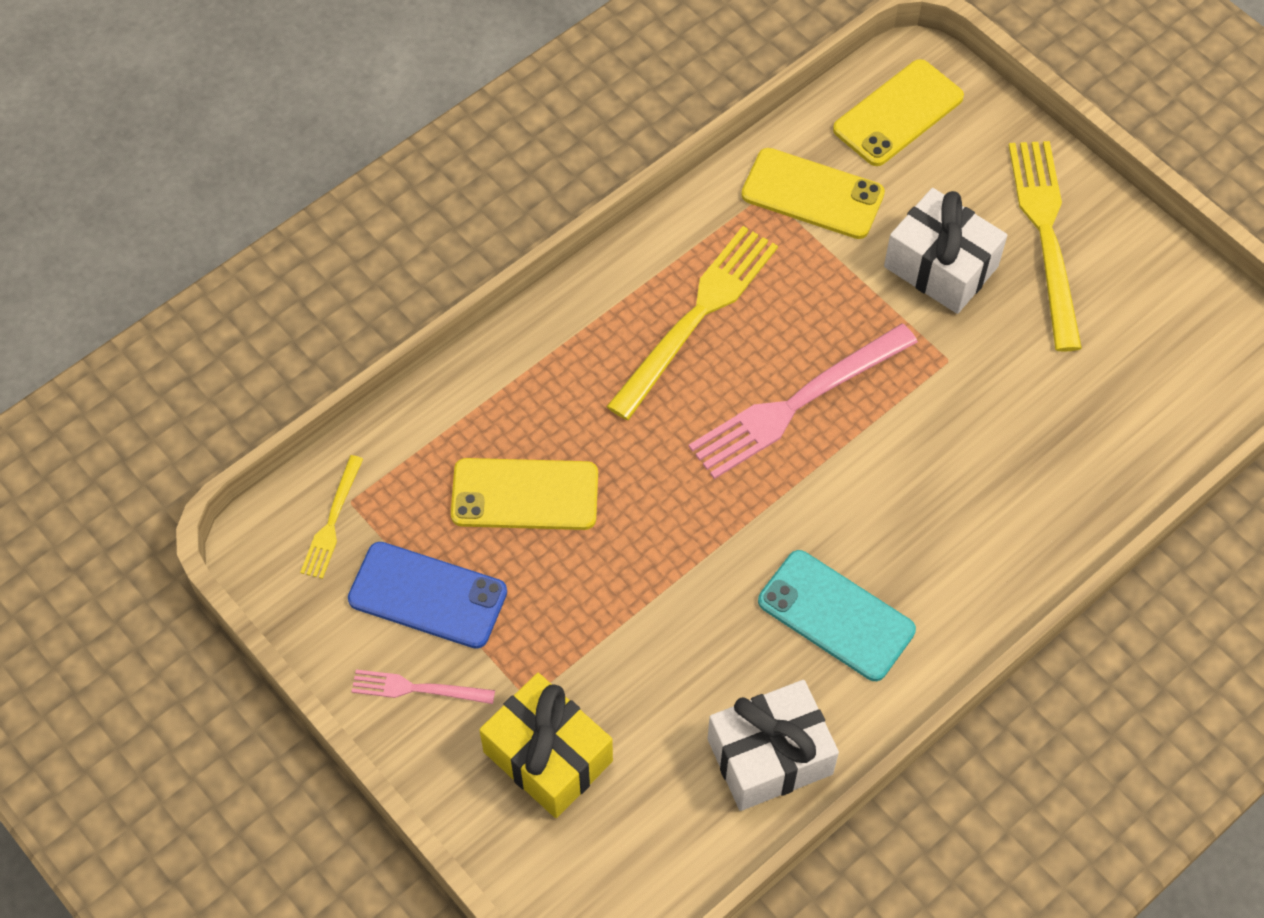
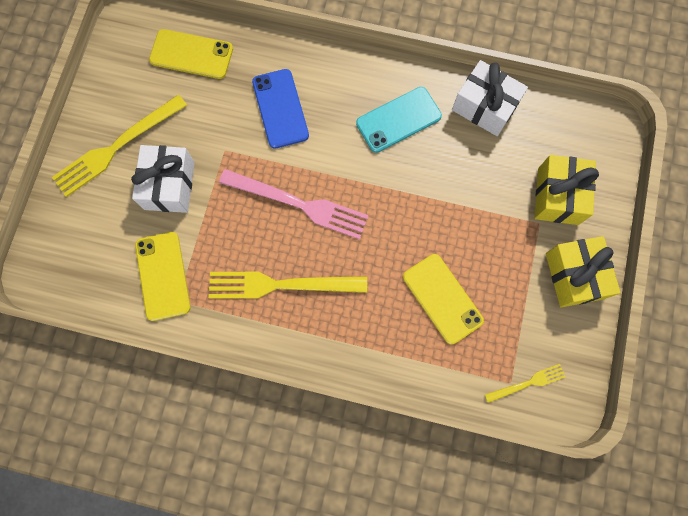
camera: 125 degrees left, 15 degrees up
(417, 688) = (574, 276): pink fork -> yellow gift
(428, 595) = (527, 306): blue phone -> blue phone (280, 109)
(836, 616) = (398, 120): turquoise phone -> turquoise phone turned 60 degrees clockwise
(898, 113) = (78, 265): yellow phone -> yellow phone (191, 54)

